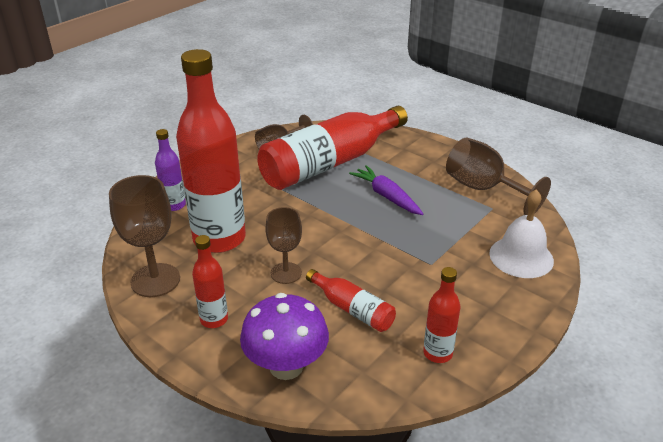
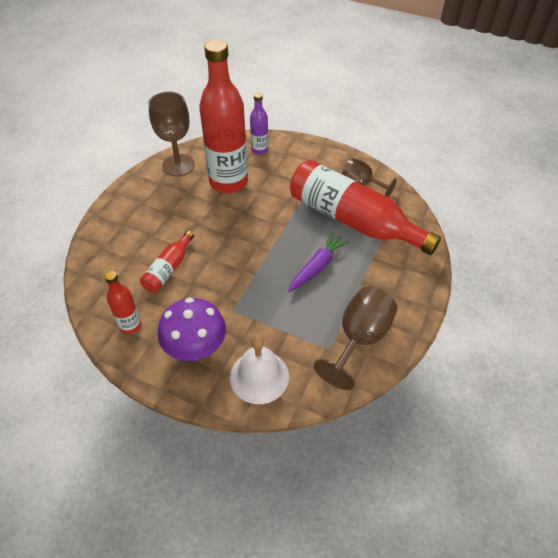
camera: 75 degrees right, 15 degrees up
(214, 319) = (147, 201): red bottle -> none
(286, 273) = (200, 225): brown goblet -> none
(286, 366) = (110, 245): purple mushroom -> purple mushroom (196, 348)

